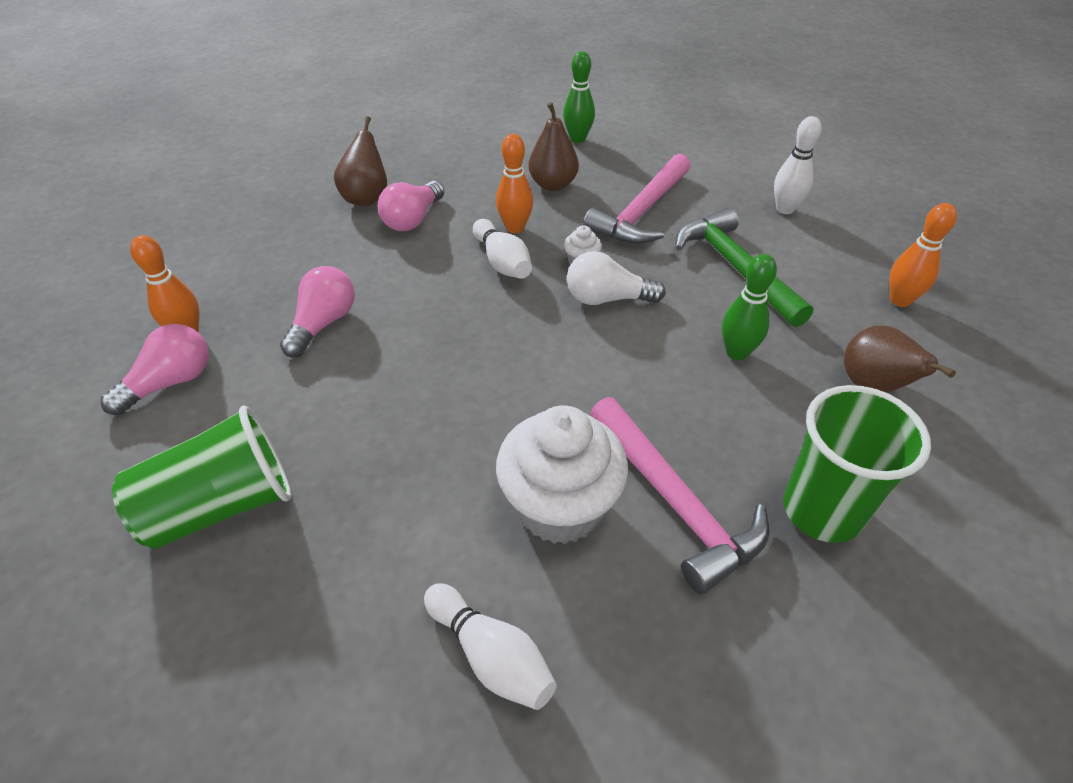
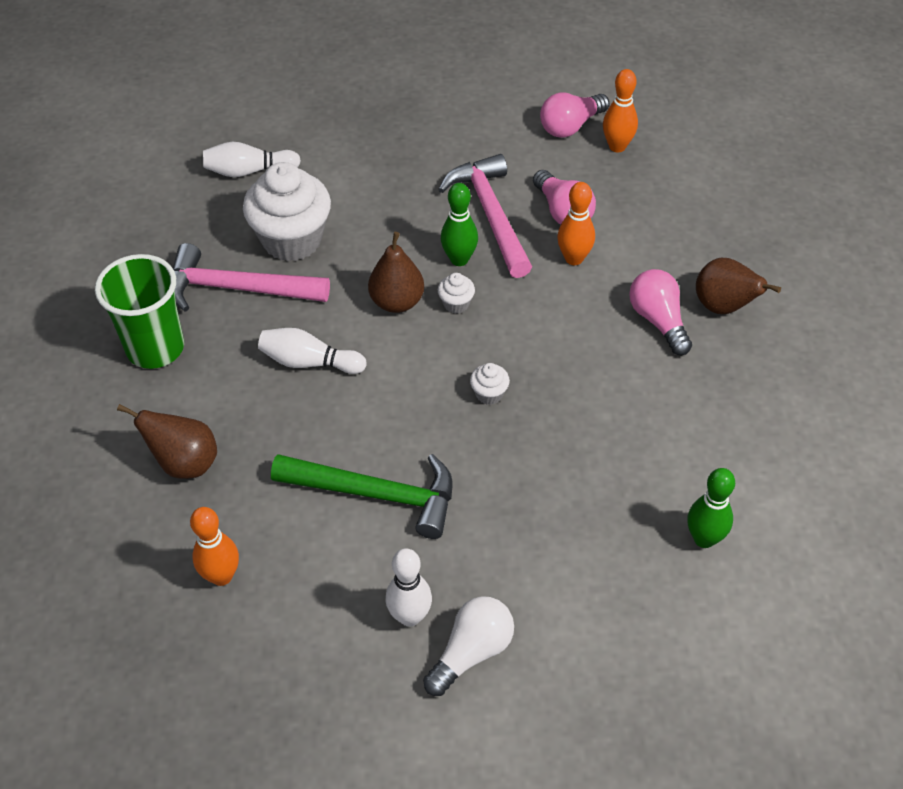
camera: 130 degrees right, 5 degrees up
(170, 383) = (571, 126): pink light bulb -> pink light bulb turned 60 degrees clockwise
(221, 506) = (443, 117): green cup -> none
(502, 262) = (540, 344): white bowling pin -> white bowling pin (309, 362)
(511, 328) = (456, 304): none -> white cupcake
(515, 228) = (581, 381): orange bowling pin -> orange bowling pin (574, 258)
(553, 185) = (628, 454): brown pear -> brown pear (397, 302)
(607, 299) = (430, 379): white light bulb -> white light bulb (471, 652)
(641, 212) = (517, 490): pink hammer -> pink hammer (490, 215)
(737, 352) = (297, 412): green bowling pin -> green bowling pin (459, 259)

